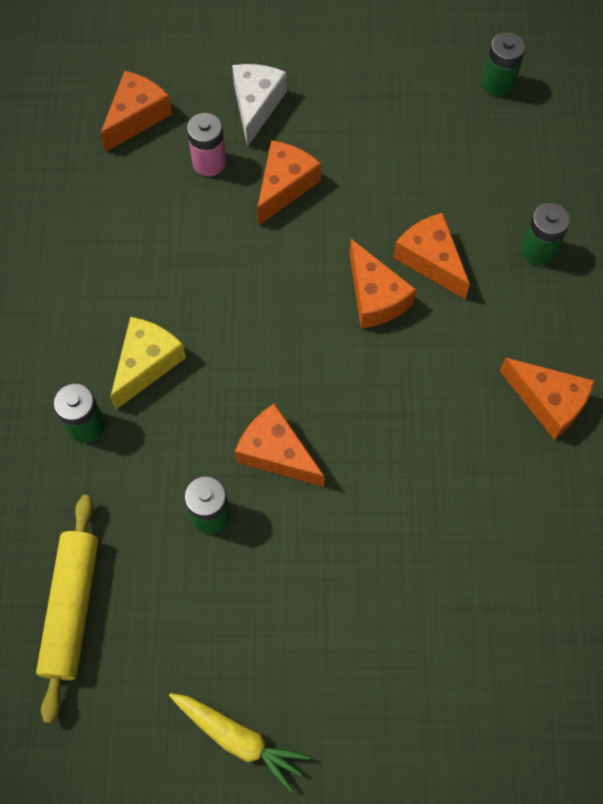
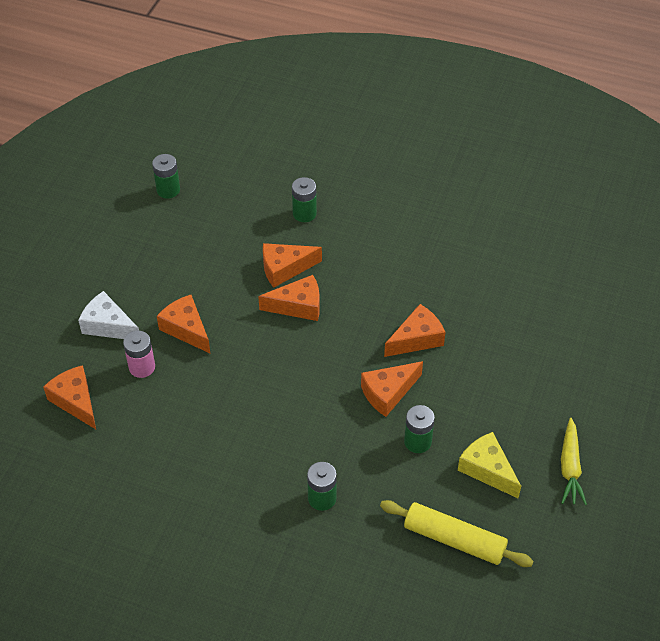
camera: 70 degrees left, 15 degrees down
(147, 364) = (289, 449): yellow cheese -> yellow cheese (487, 469)
(238, 738) = (570, 467): yellow carrot -> yellow carrot turned 135 degrees clockwise
(548, 402) = (410, 245): orange cheese -> orange cheese (417, 339)

